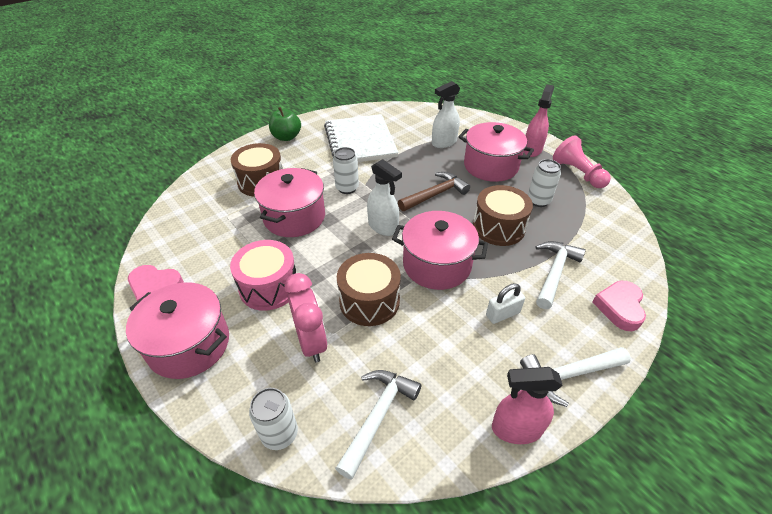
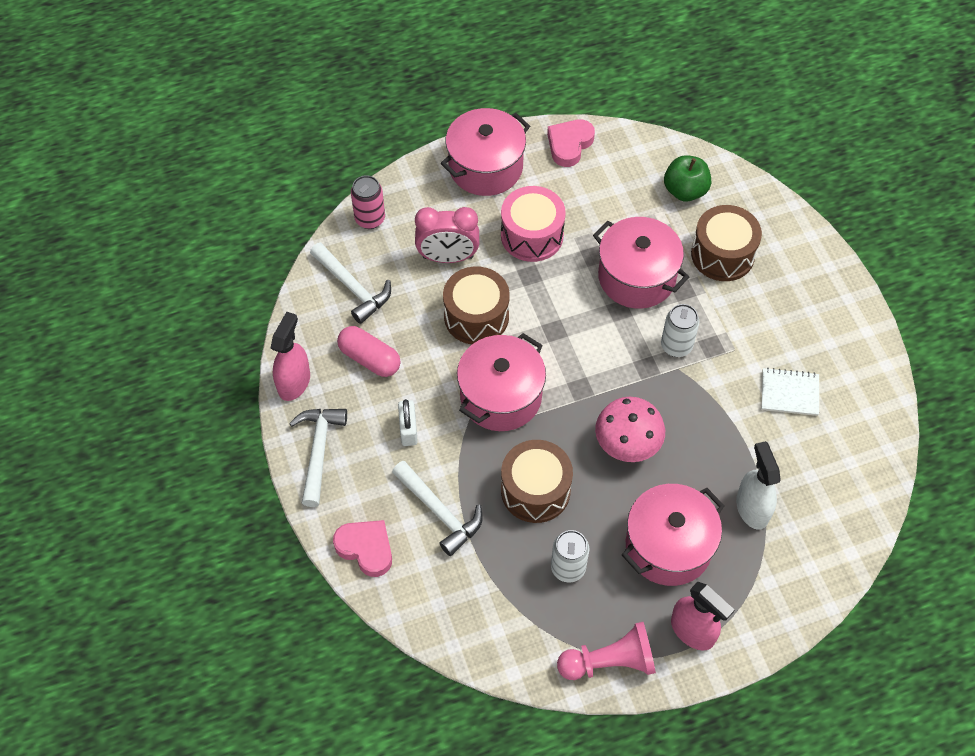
camera: 110 degrees right, 15 degrees up
(280, 434) = (370, 219): white can -> pink can
(286, 137) = (829, 301): green apple -> green apple (685, 190)
(360, 141) = (789, 393): white notebook -> white notebook, size x0.48
(383, 227) = (584, 363): white spray bottle -> none
(435, 194) = (627, 445): brown hammer -> pink mushroom
(452, 368) = (370, 358): none -> pink capsule

